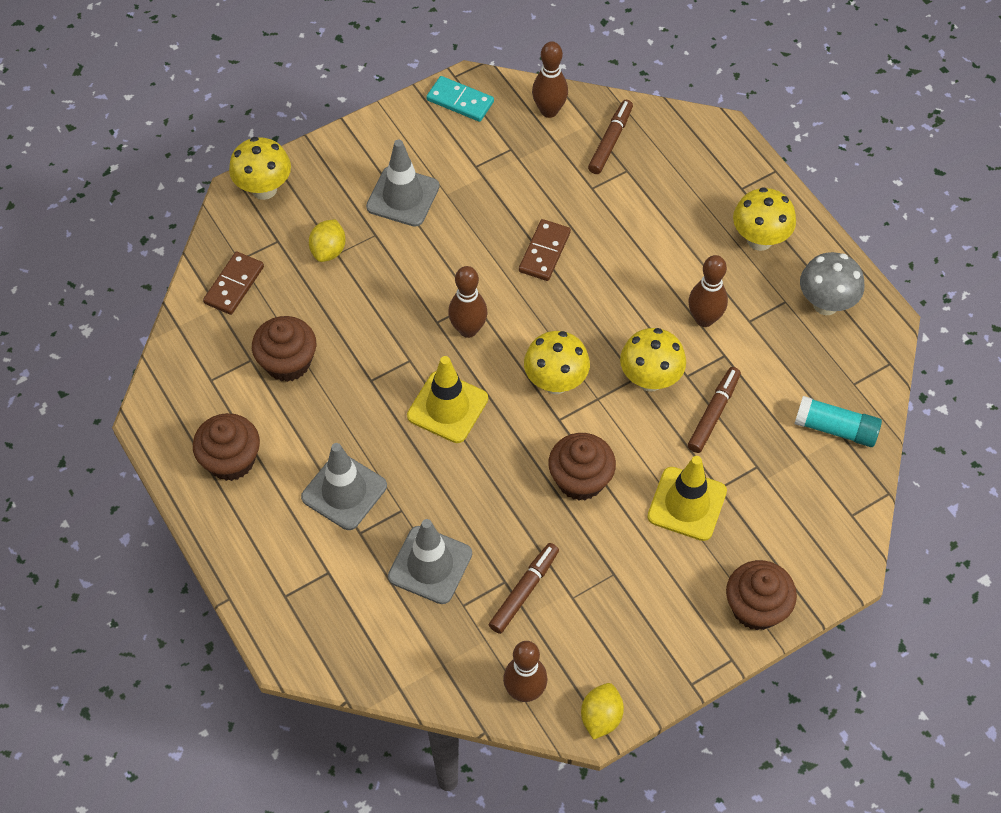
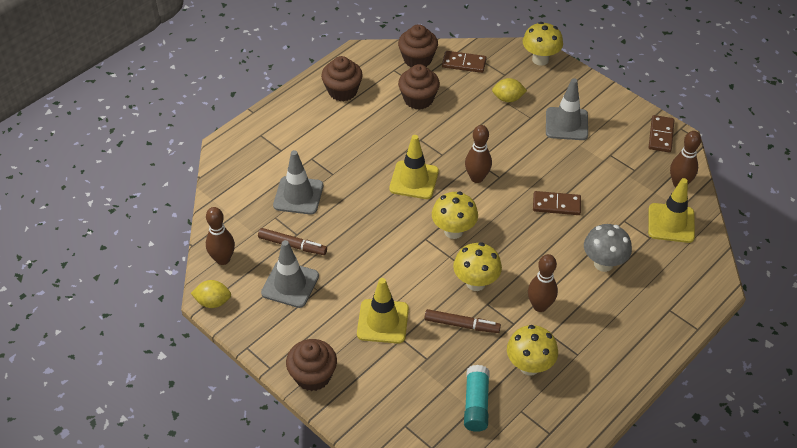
camera: 75 degrees right, 10 degrees down
(344, 491) = (337, 145): grey traffic cone -> grey traffic cone (290, 284)
(460, 101) = (660, 135): turquoise domino -> brown domino
(580, 480) = (383, 259): brown cupcake -> brown cupcake (417, 59)
(610, 141) = (671, 223): brown marker -> yellow traffic cone
(759, 240) = (626, 329): yellow mushroom -> yellow mushroom (529, 366)
(825, 304) = (586, 381): grey mushroom -> grey mushroom (603, 263)

